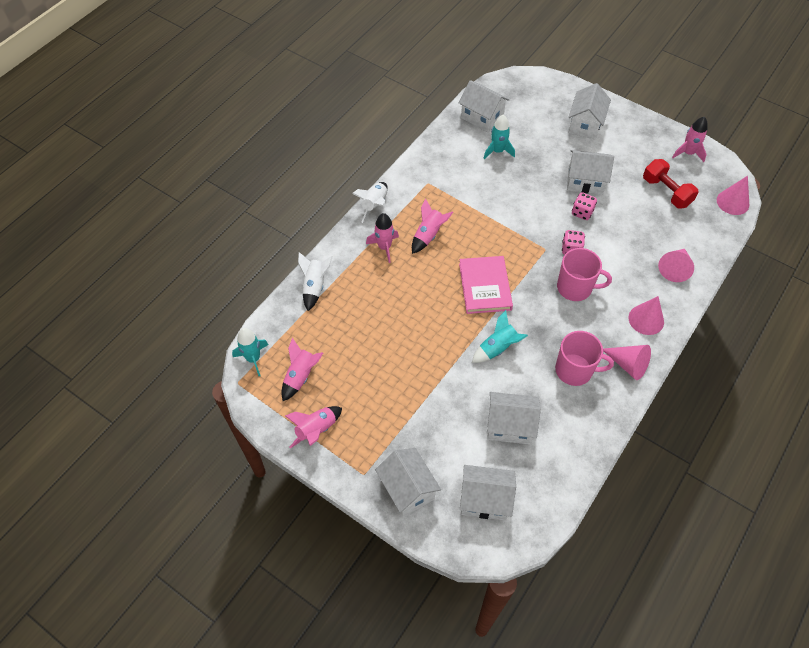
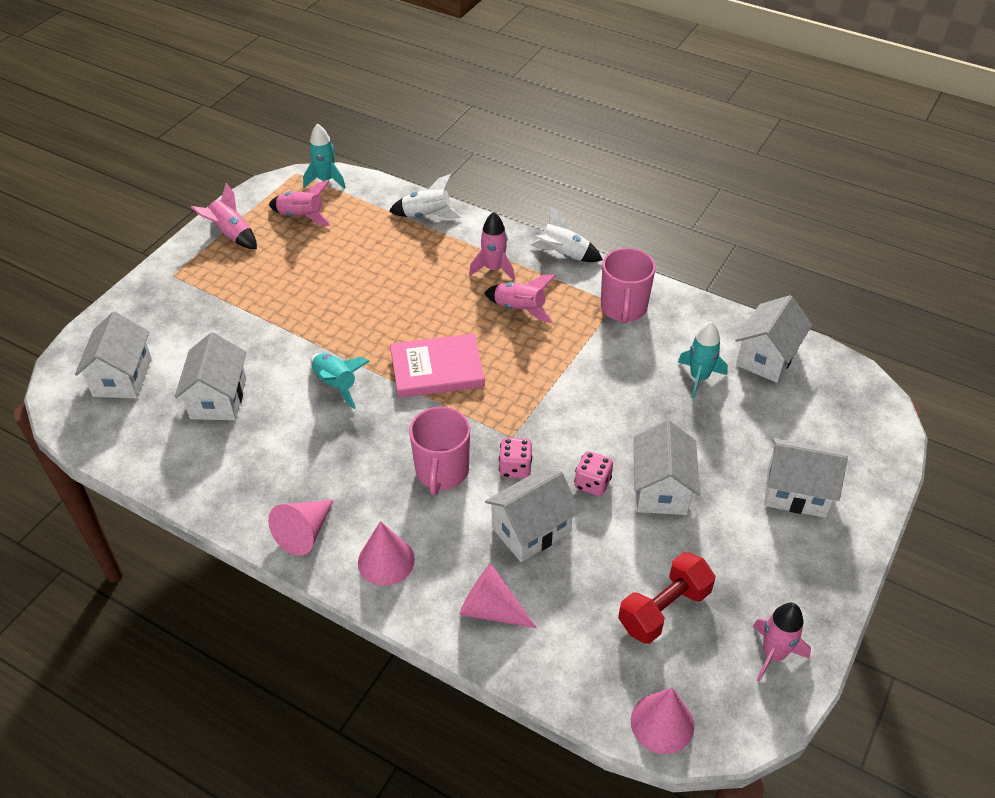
camera: 85 degrees right, 10 degrees down
(407, 489) = (148, 310): white house -> white house (531, 530)
(574, 370) = (298, 468): pink mug -> pink mug (623, 308)

